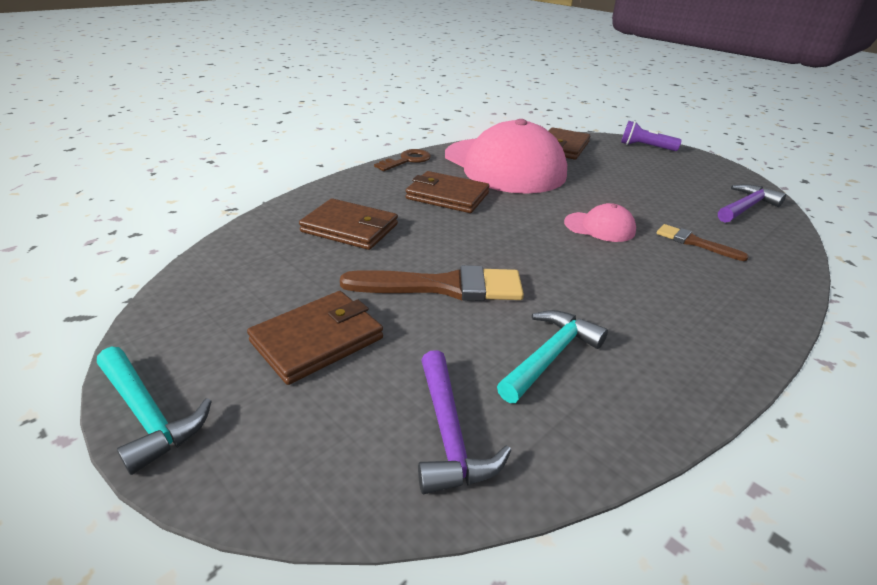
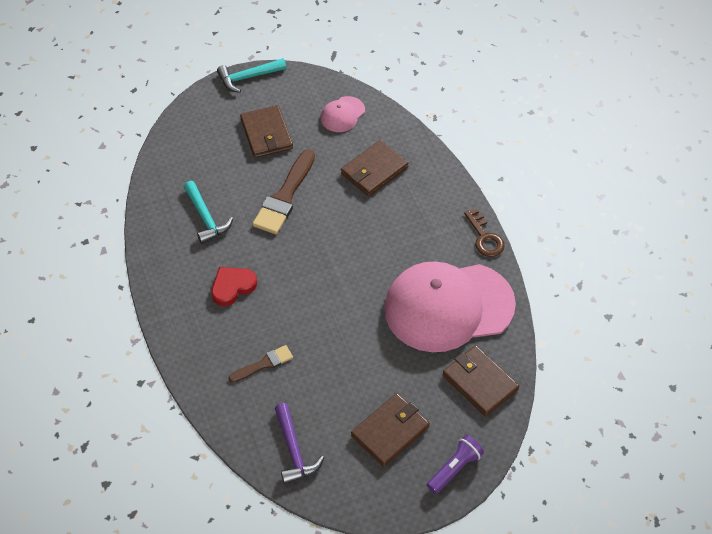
camera: 115 degrees right, 20 degrees up
(447, 196) = (402, 241): brown wallet -> brown wallet (390, 431)
(449, 434) = (185, 163): purple hammer -> none
(599, 227) = (312, 316): pink cap -> pink cap (342, 114)
(634, 291) = (232, 287): none -> red heart

